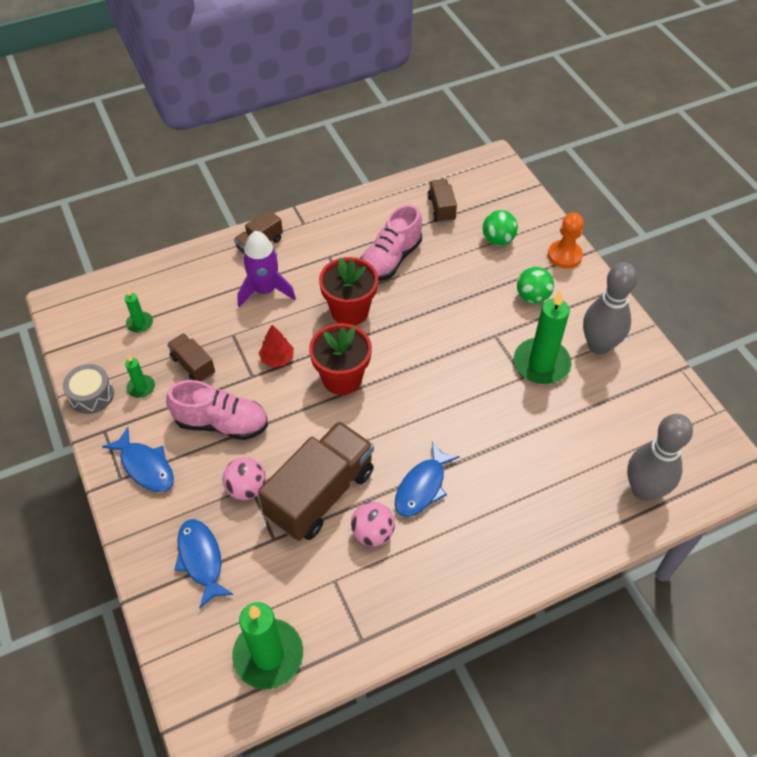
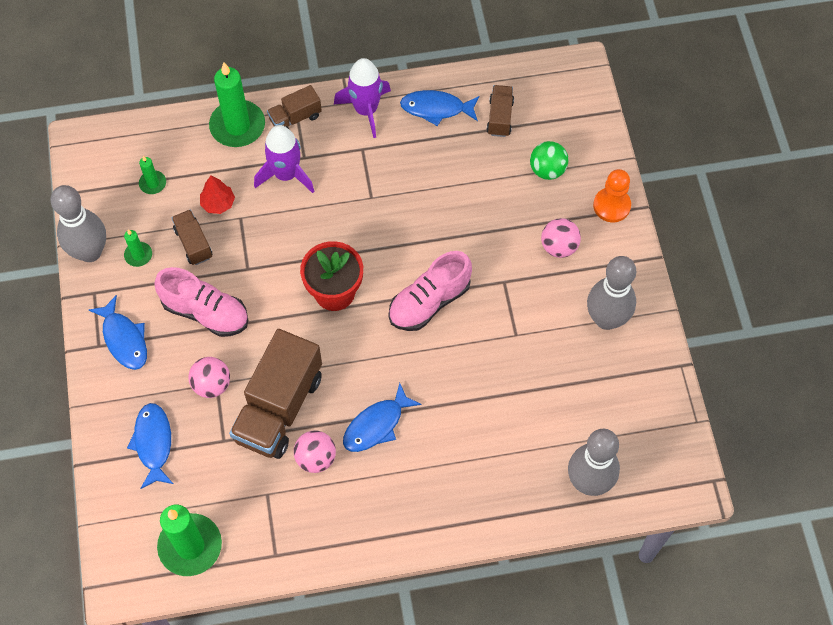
camera: 15 degrees right, 10 degrees up
(91, 395) = (90, 252): grey drum -> grey bowling pin
(277, 358) = (277, 255): red tree -> red tree (218, 203)
(320, 494) = (279, 407): brown truck -> brown truck turned 150 degrees clockwise
(322, 226) = (366, 110): none -> purple rocket
(350, 311) = (365, 219): red flower pot -> none
(384, 213) = (436, 108): none -> blue fish
(390, 259) = (425, 168): pink shoe -> pink shoe (429, 302)
(532, 297) = (559, 247): green ball -> pink ball
(541, 363) = (539, 325): green candle -> green candle (237, 126)

